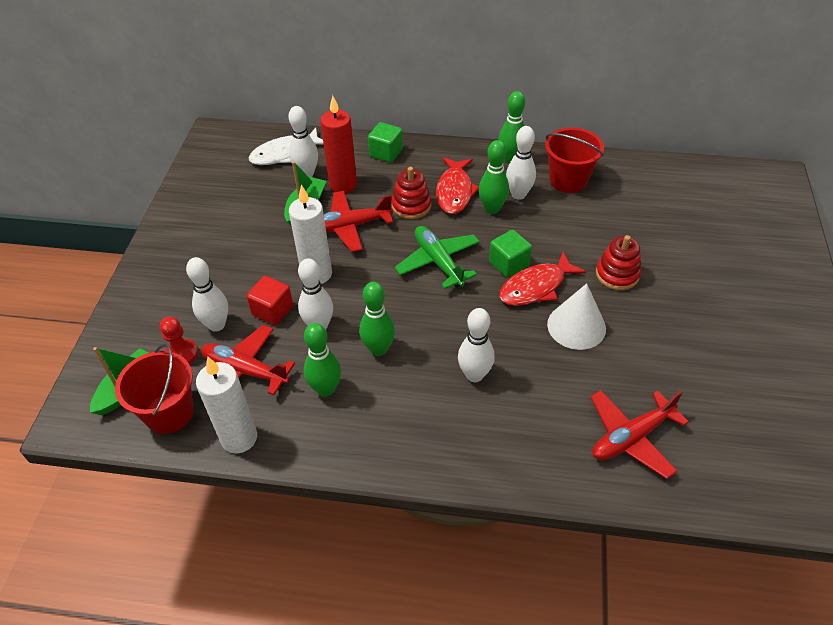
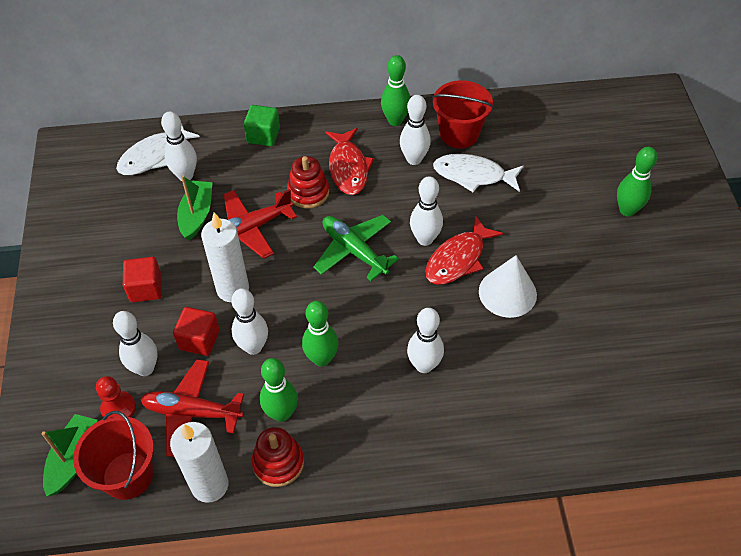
camera: 15 degrees left, 5 degrees up
(240, 259) = (146, 288): none -> red cube
(343, 185) = (229, 181): red candle -> none
(492, 209) = (391, 180): green bowling pin -> green bowling pin (627, 210)
(508, 264) = (425, 239): green cube -> white bowling pin
(572, 217) = (473, 175): none -> white fish
(617, 274) = (532, 229): red stacking toy -> red stacking toy (278, 462)
(631, 437) = (586, 396): red plane -> none

